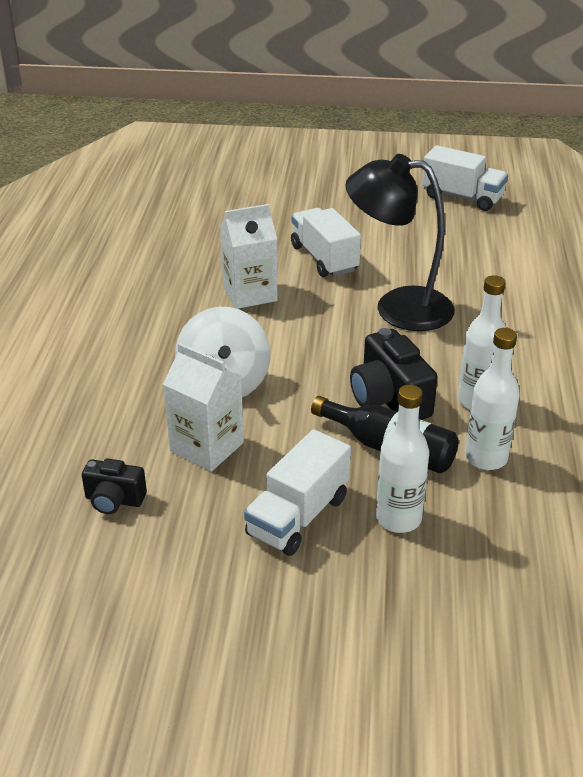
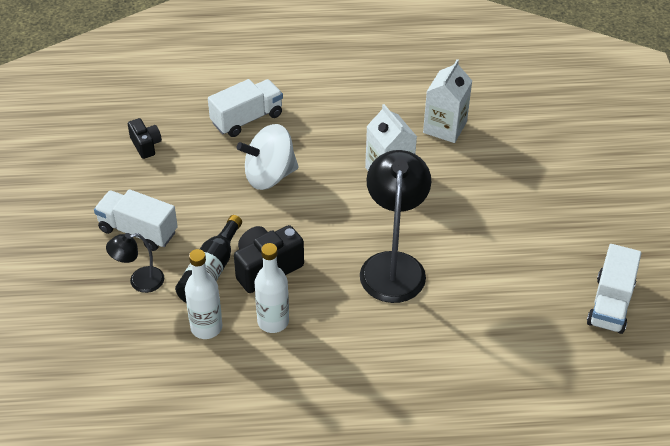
camera: 80 degrees right, 10 degrees up
(114, 500) = (146, 145): black camera -> black camera turned 150 degrees clockwise
(207, 447) = (200, 178): white carton -> white carton (445, 127)
(324, 259) = (457, 211): white truck -> white truck (247, 119)
(398, 518) = (139, 281): white bottle -> black lamp

